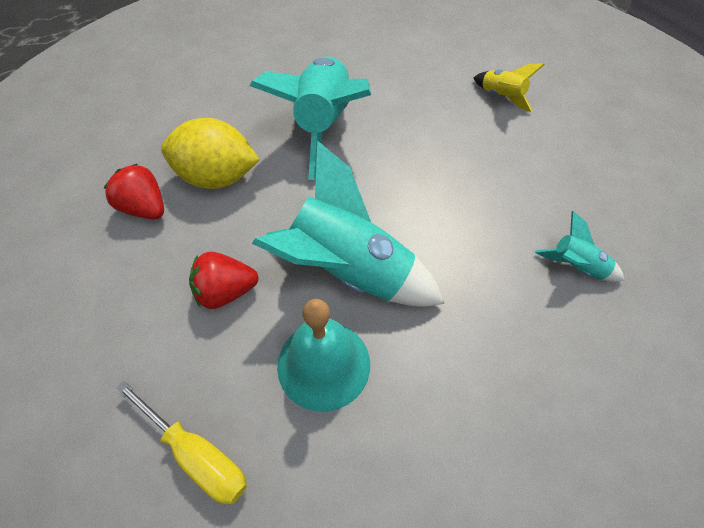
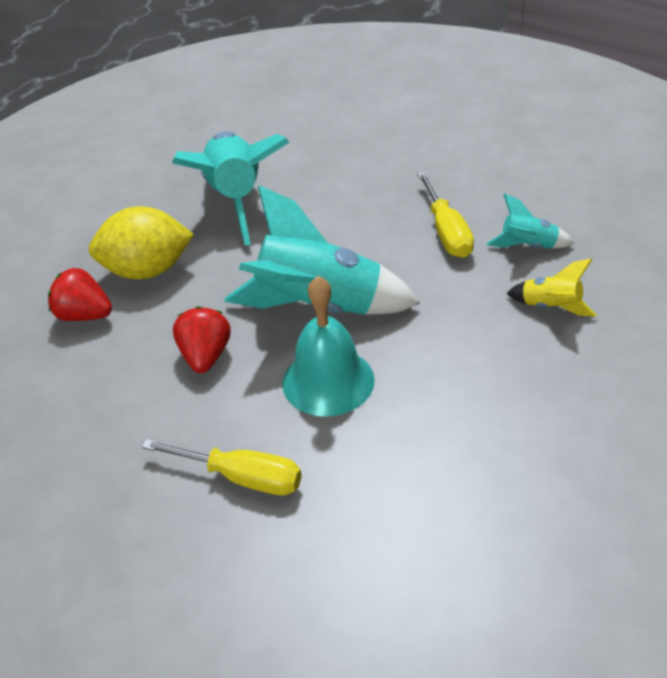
camera: 15 degrees left, 15 degrees down
(225, 291) = (205, 356): red strawberry -> red strawberry turned 120 degrees clockwise
(501, 96) = (406, 132): yellow rocket -> yellow rocket (551, 307)
(501, 223) = (447, 232): none -> yellow screwdriver

